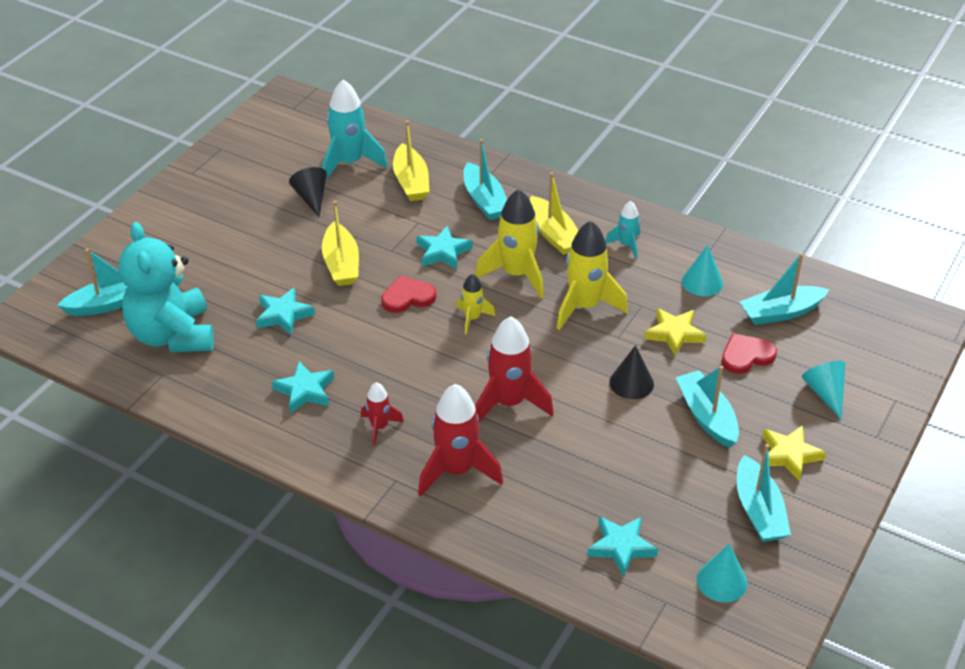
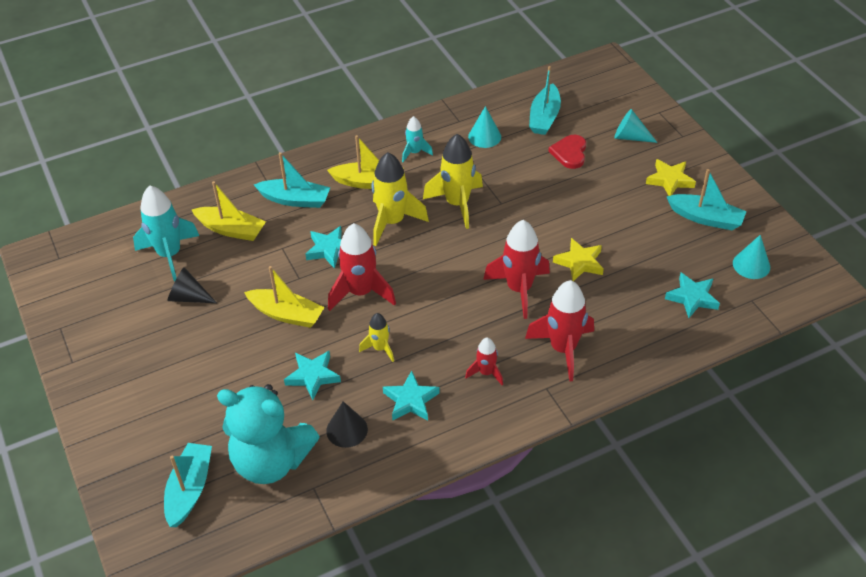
camera: 55 degrees left, 5 degrees up
(407, 297) = (361, 292): red heart -> red rocket
(472, 318) = (416, 267): yellow rocket -> yellow rocket (380, 348)
(631, 383) = (550, 218): black cone -> black cone (347, 430)
(674, 334) = (522, 174): yellow star -> yellow star (579, 263)
(706, 416) = (608, 199): turquoise boat -> none

